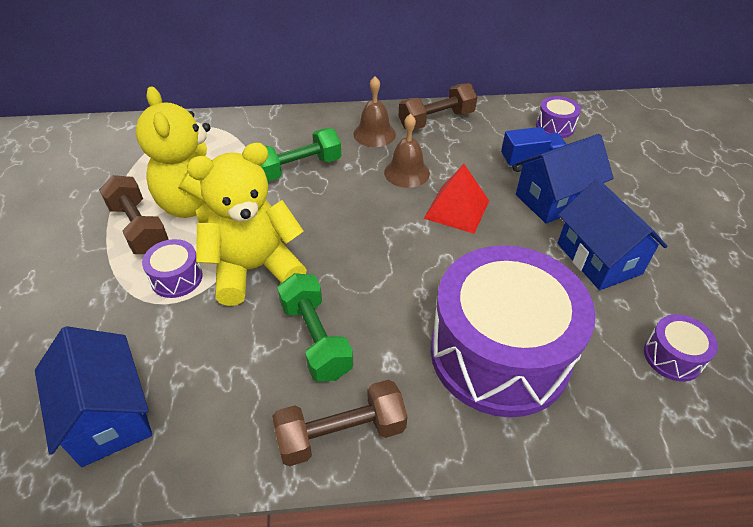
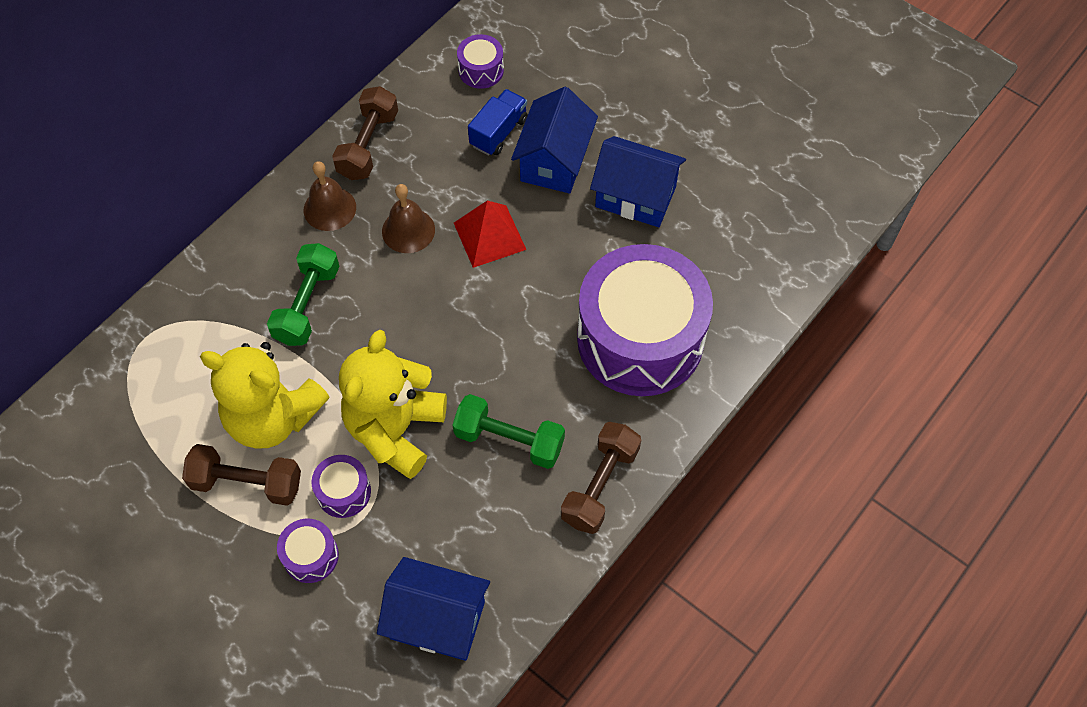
camera: 45 degrees left, 15 degrees up
(672, 357) = (745, 244): purple drum -> purple drum (310, 556)

